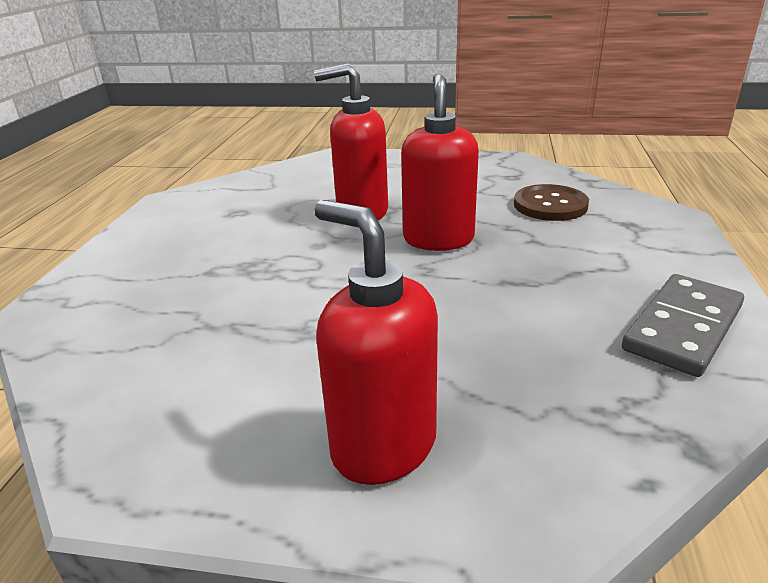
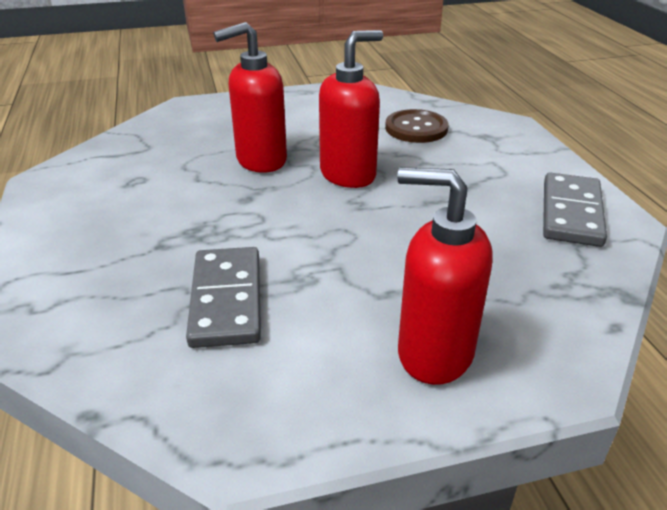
camera: 25 degrees left, 5 degrees up
(222, 334) = (227, 300): none -> grey domino
(438, 239) = (348, 175): red soap dispenser -> red soap dispenser turned 75 degrees clockwise

